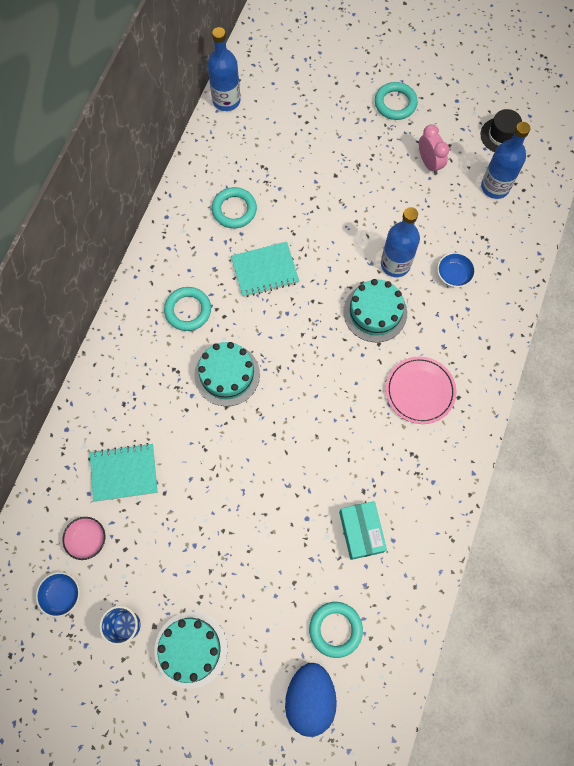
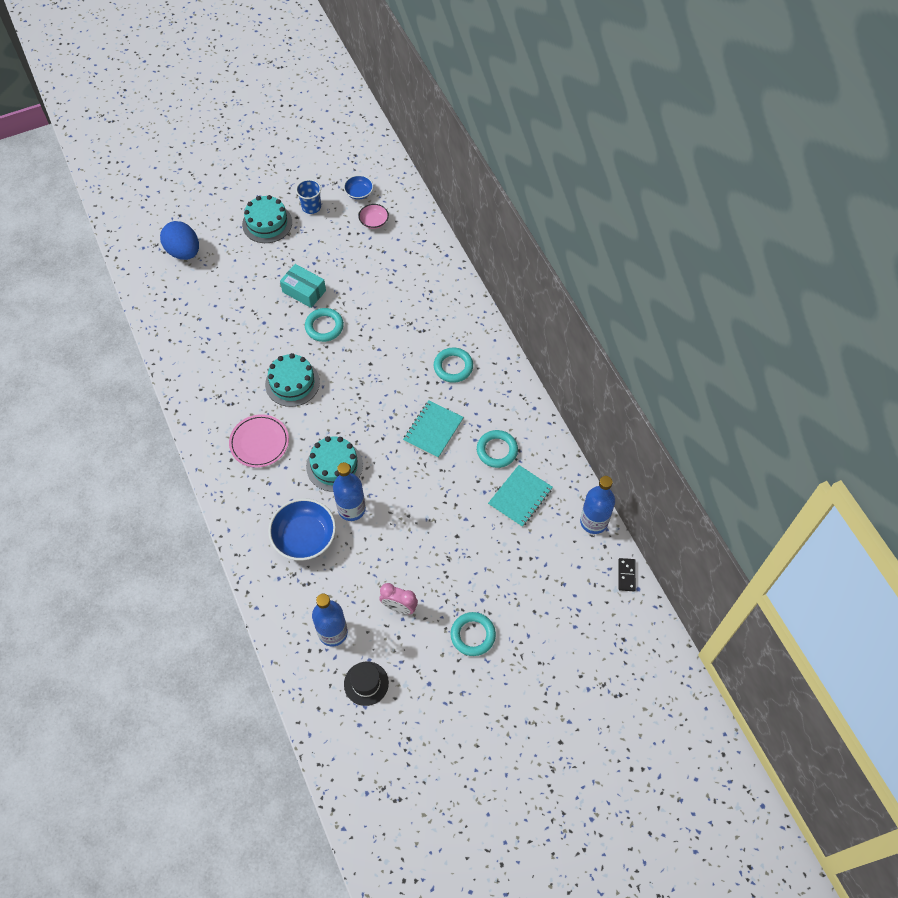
camera: 135 degrees right, 10 degrees down
(124, 473) = (390, 262): turquoise notebook -> turquoise notebook (520, 497)
(227, 374) = (389, 353): turquoise cake -> turquoise cake (292, 383)
(247, 51) = (626, 575): none -> black domino
(335, 629) = (197, 288): turquoise ring -> turquoise ring (324, 327)
(361, 532) = (225, 341): turquoise box -> turquoise box (304, 291)
(453, 274) = (304, 537): blue bowl -> blue bowl, size x1.87

